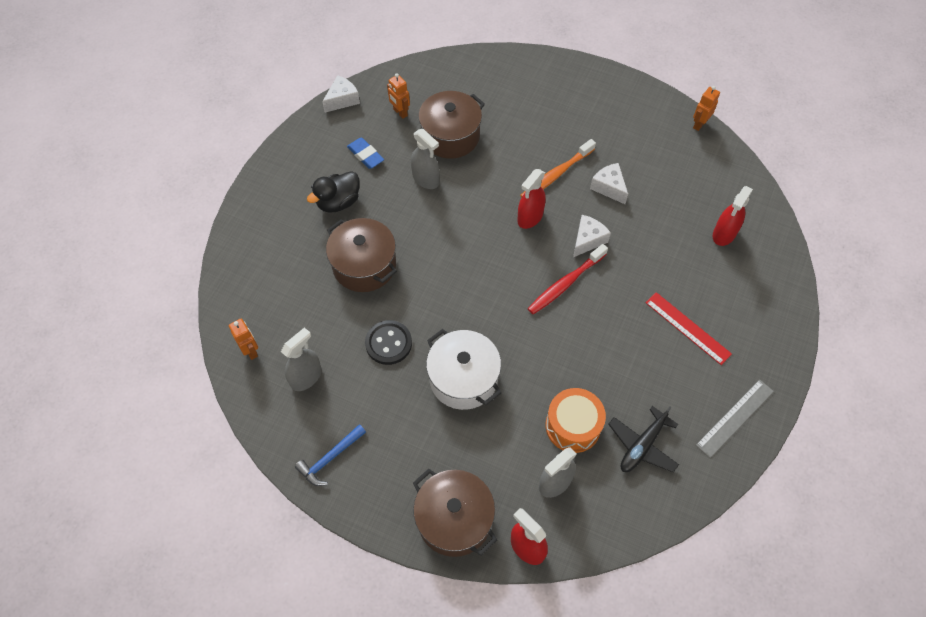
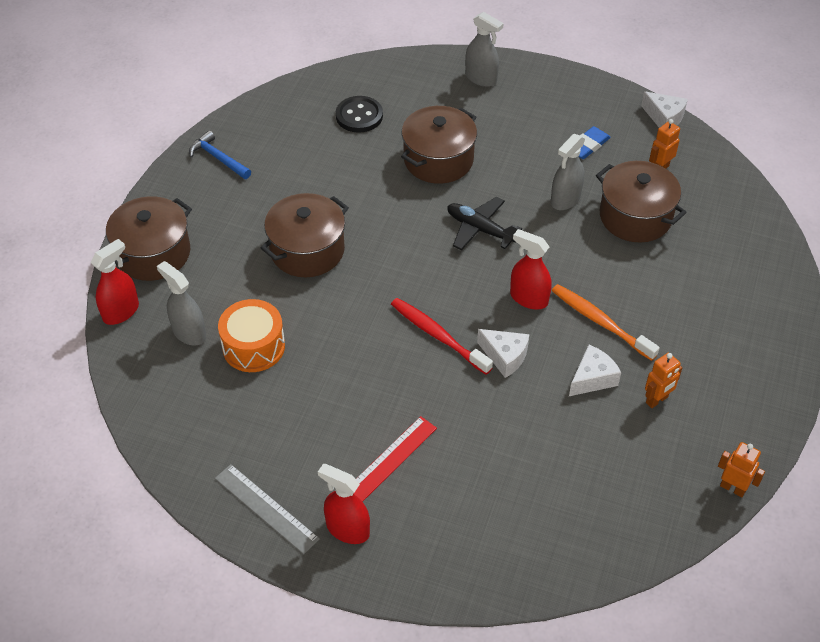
camera: 85 degrees right, 10 degrees down
(251, 351) = (330, 90): orange robot -> orange robot (657, 400)
(306, 377) = (303, 132): grey spray bottle -> grey spray bottle (481, 78)
(338, 202) = (517, 131): black duck -> none
(388, 343) = (345, 188): black button -> black button (359, 116)
(463, 379) = (307, 250): white pot -> brown pot
(642, 445) = (230, 412): black plane -> black plane (480, 229)
(724, 234) = (540, 510): red spray bottle -> red spray bottle (347, 529)

